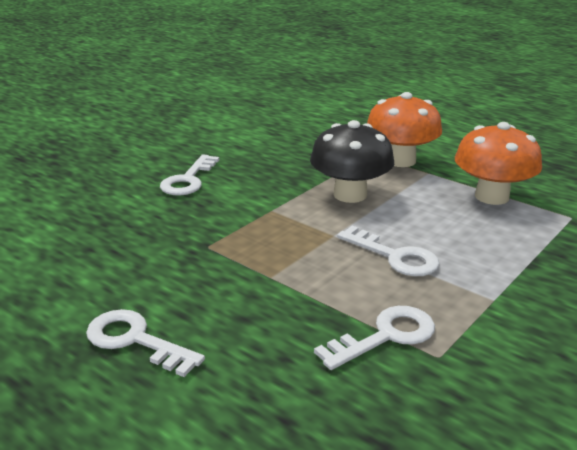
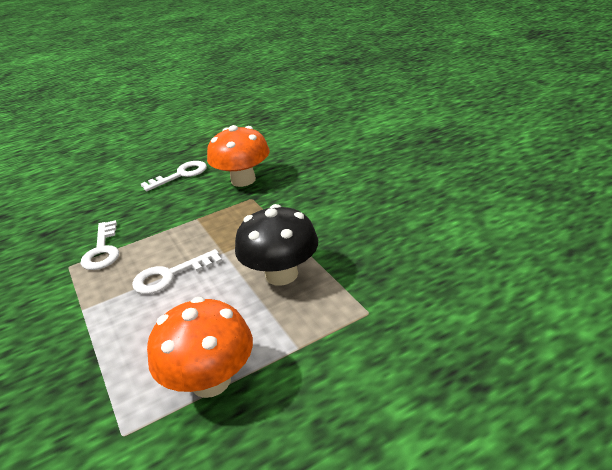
camera: 115 degrees right, 5 degrees up
(188, 180) = (359, 194): white key -> none
(400, 160) = (340, 333): orange mushroom -> orange mushroom (243, 180)

